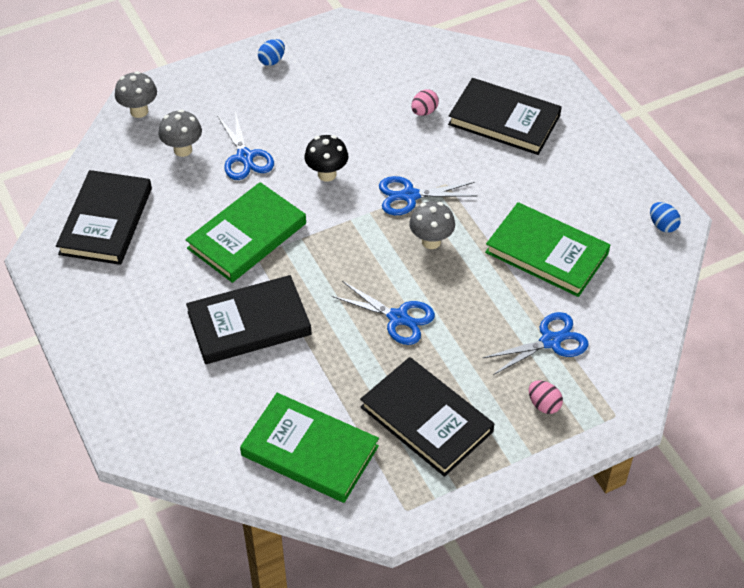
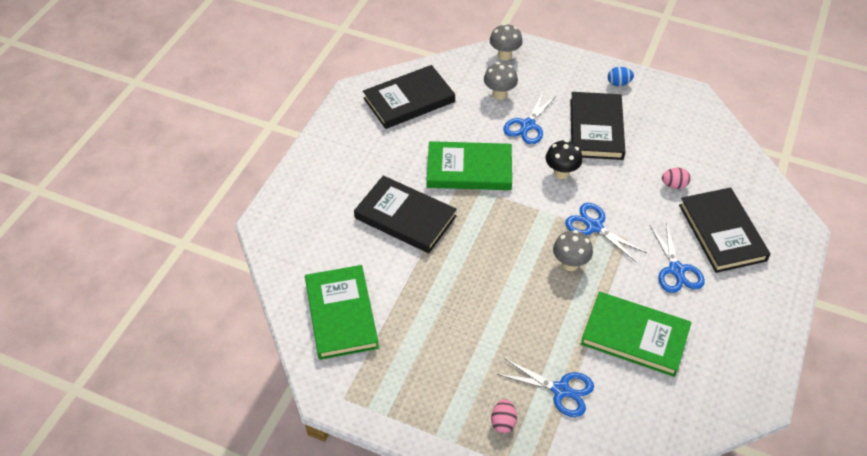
camera: 50 degrees right, 0 degrees up
(398, 318) = (488, 289): blue scissors -> blue scissors (676, 270)
(426, 419) = (424, 360): black book -> black book (596, 129)
(546, 253) = (635, 336): green book -> green book turned 60 degrees counterclockwise
(662, 225) = (743, 392): blue egg -> none

